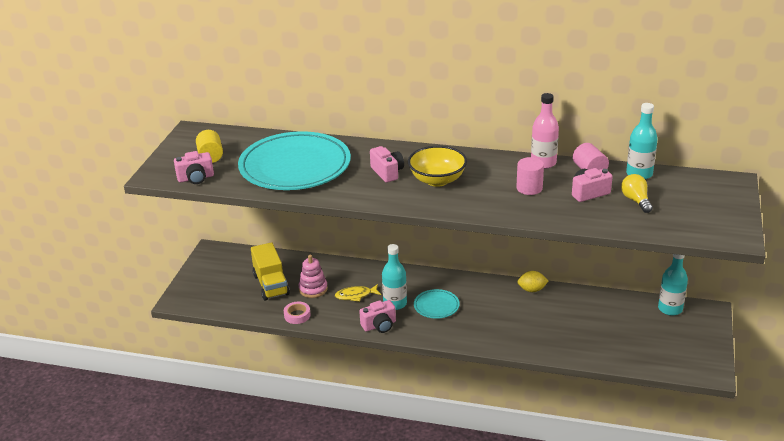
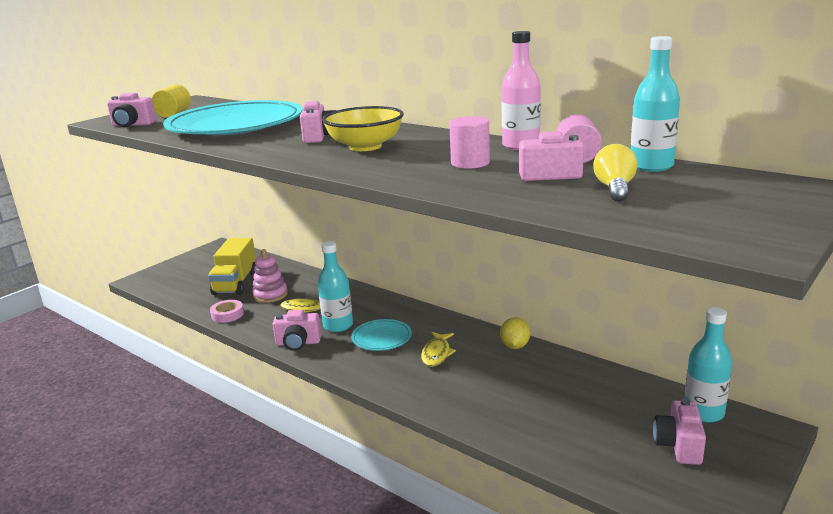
camera: 25 degrees right, 10 degrees down
(485, 309) = (437, 354): none -> yellow fish
(532, 290) = (515, 346): yellow lemon -> yellow lemon turned 75 degrees clockwise
(668, 334) = (678, 445): none -> pink camera

